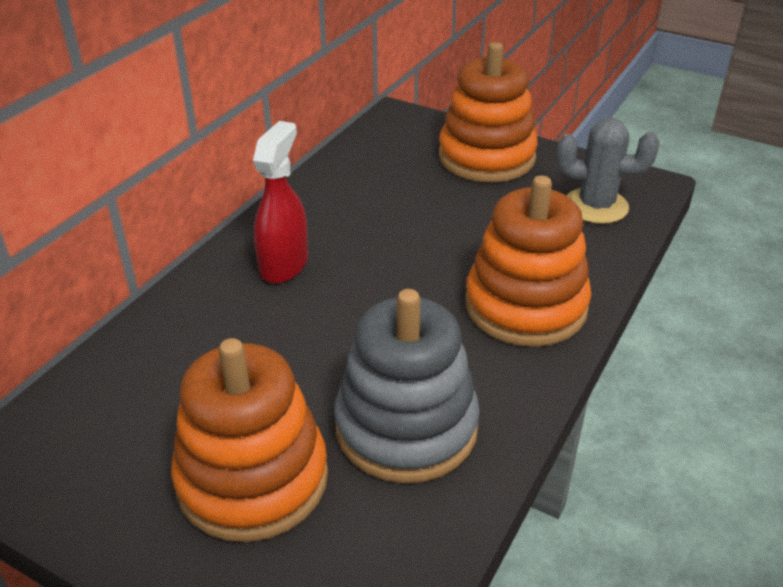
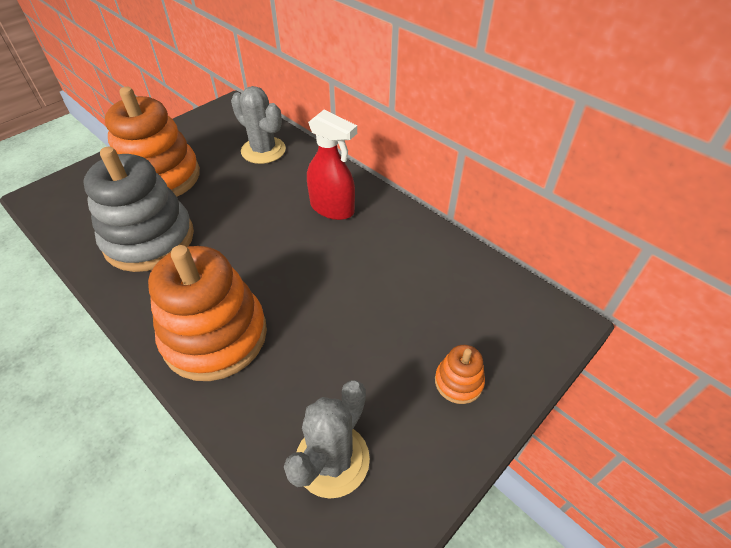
camera: 105 degrees right, 10 degrees up
(154, 366) = (263, 150): none -> grey cactus
(486, 157) = (458, 382): orange stacking toy -> orange stacking toy, size x0.44

